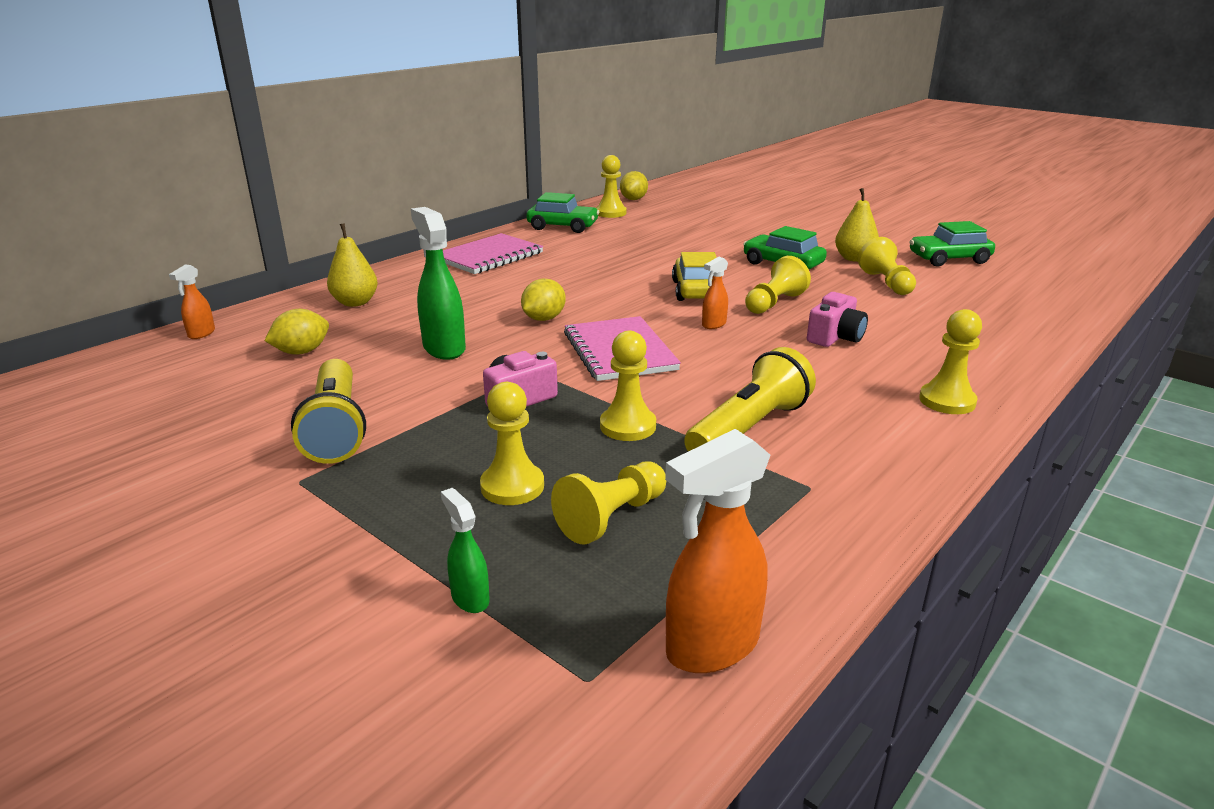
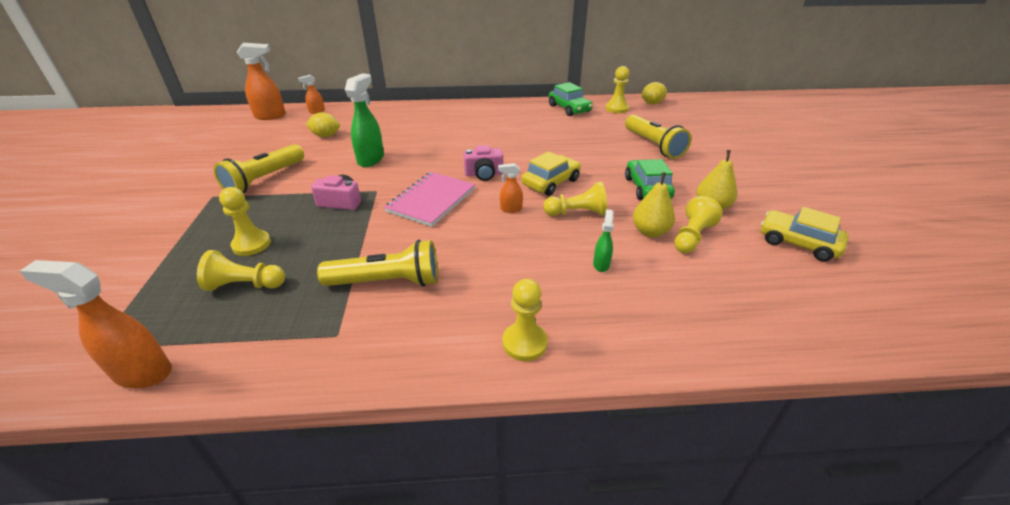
camera: 45 degrees right, 10 degrees up
(121, 367) = (270, 116): none -> orange spray bottle
(355, 302) = (390, 118): yellow pear -> yellow pear (650, 232)
(470, 598) = (146, 283): green spray bottle -> green spray bottle (601, 264)
(489, 256) = (493, 114): pink notebook -> none
(544, 319) = (440, 163): yellow lemon -> none
(628, 426) = (346, 244): yellow pawn -> none
(714, 232) = (653, 145): none -> yellow flashlight
(835, 337) = (560, 256): pink camera -> pink camera (484, 174)
(949, 259) = (798, 243): green car -> yellow car

